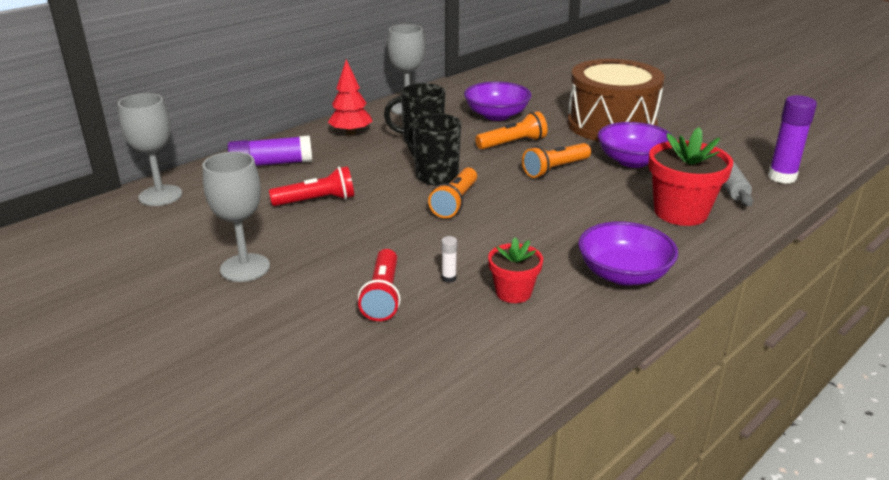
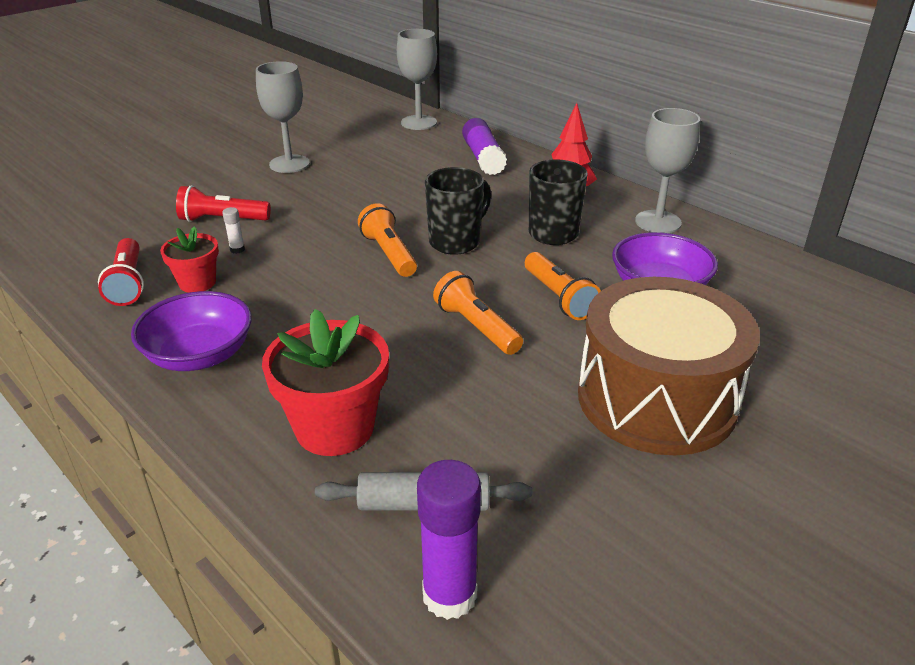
camera: 90 degrees right, 5 degrees up
(316, 201) = (401, 183): red flashlight -> red flashlight (128, 283)
(455, 202) = (389, 254): orange flashlight -> orange flashlight turned 45 degrees clockwise
(632, 161) = (510, 404): purple bowl -> none

